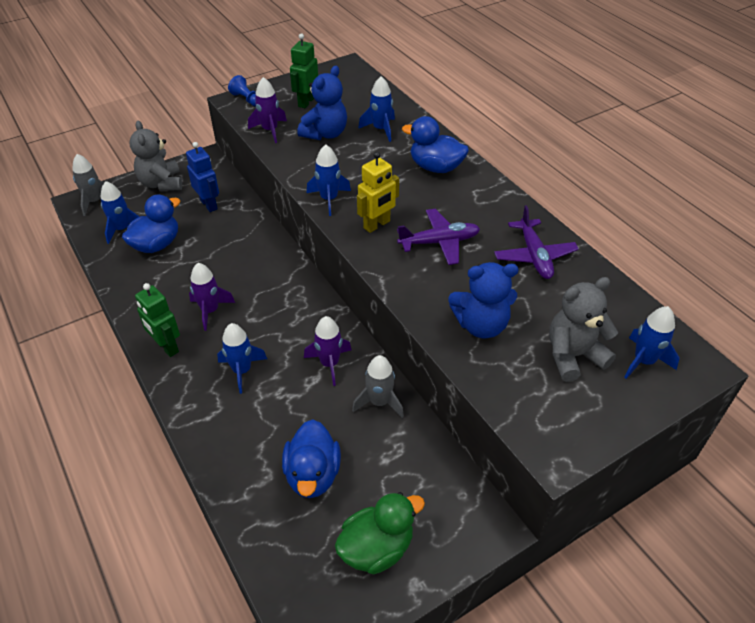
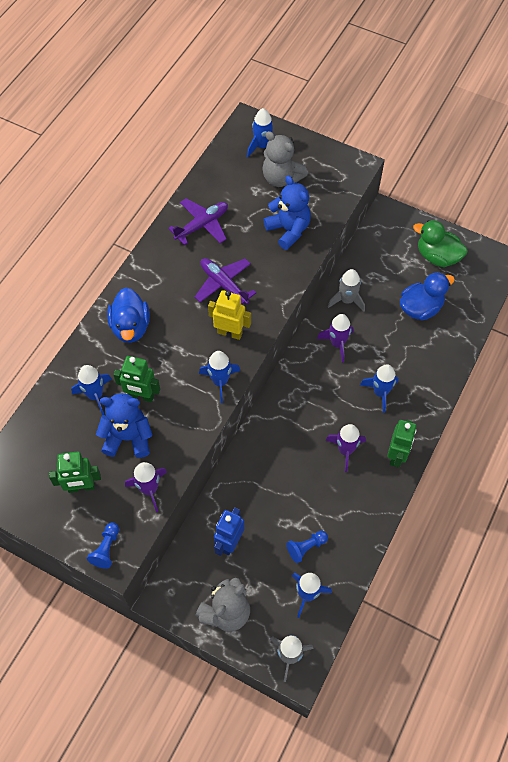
camera: 120 degrees left, 15 degrees up
(156, 244) = (306, 547): blue duck -> blue pawn
(357, 151) = (141, 396): none -> green robot

